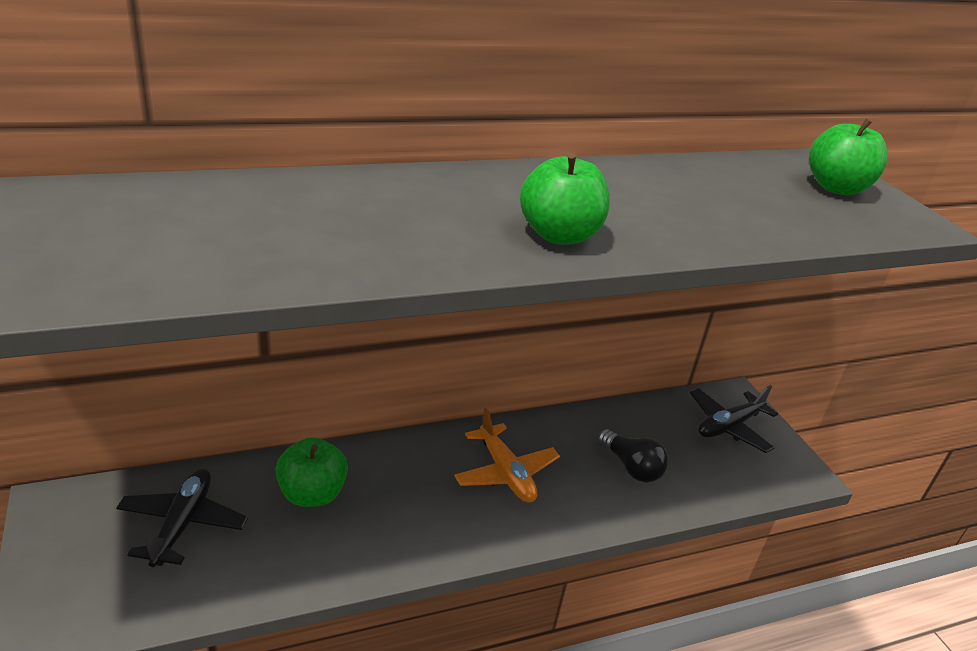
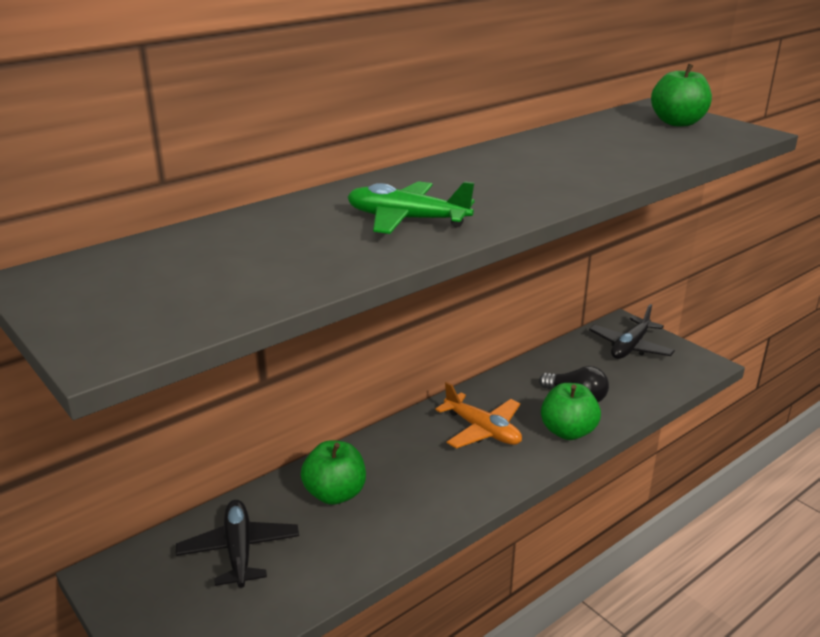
camera: 15 degrees left, 5 degrees down
(399, 231) = (407, 219): none -> green plane
(559, 235) = (522, 195): green apple -> green apple (568, 431)

